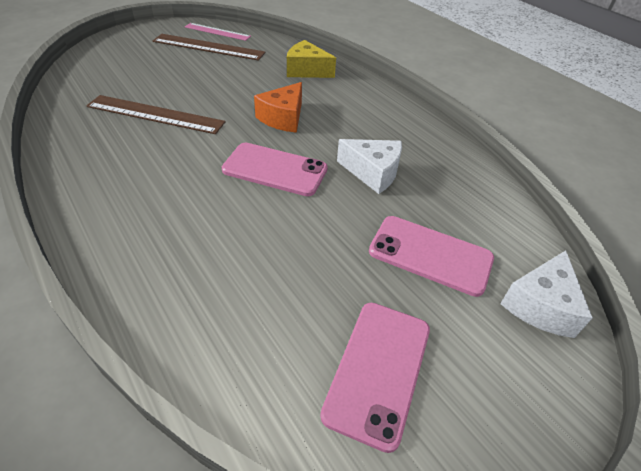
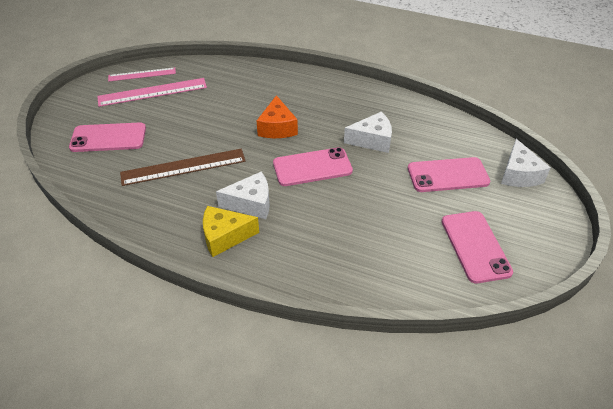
camera: 30 degrees left, 0 degrees up
(128, 66) = (108, 138): none -> pink phone
(172, 175) = (251, 203): none -> white cheese
(208, 47) = (152, 92): brown ruler -> pink ruler
(306, 70) = (252, 81): yellow cheese -> yellow cheese (224, 236)

